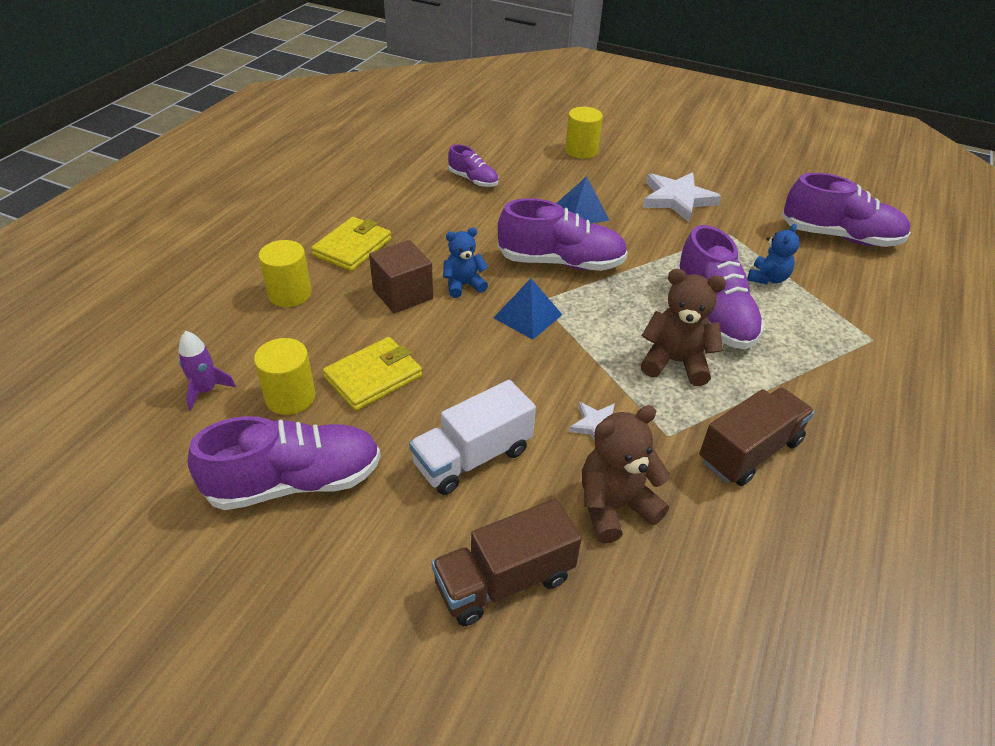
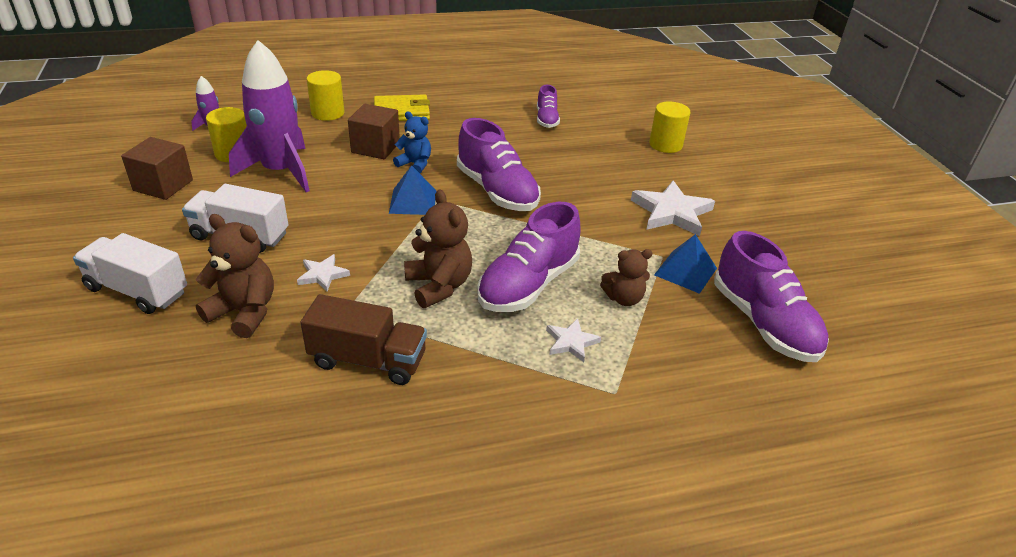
camera: 50 degrees right, 5 degrees down
(295, 482) = (163, 185): purple shoe -> brown cube
(373, 377) = (280, 171): yellow wallet -> purple rocket
(504, 581) = (137, 291): brown truck -> white truck
(582, 212) = (578, 176): blue pyramid -> blue pyramid (685, 271)
(767, 278) = (624, 298): blue teddy bear -> brown teddy bear
(802, 330) = (571, 342): none -> white star

